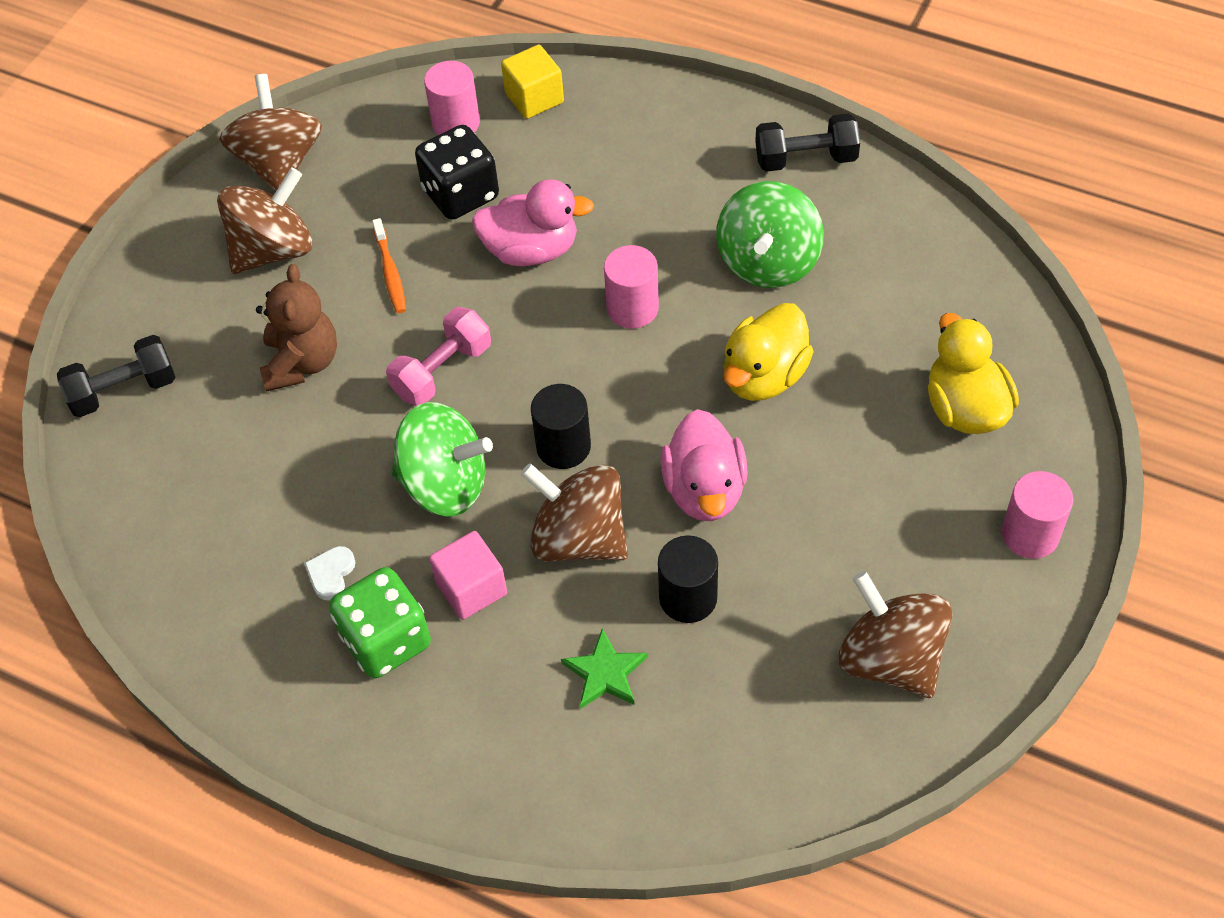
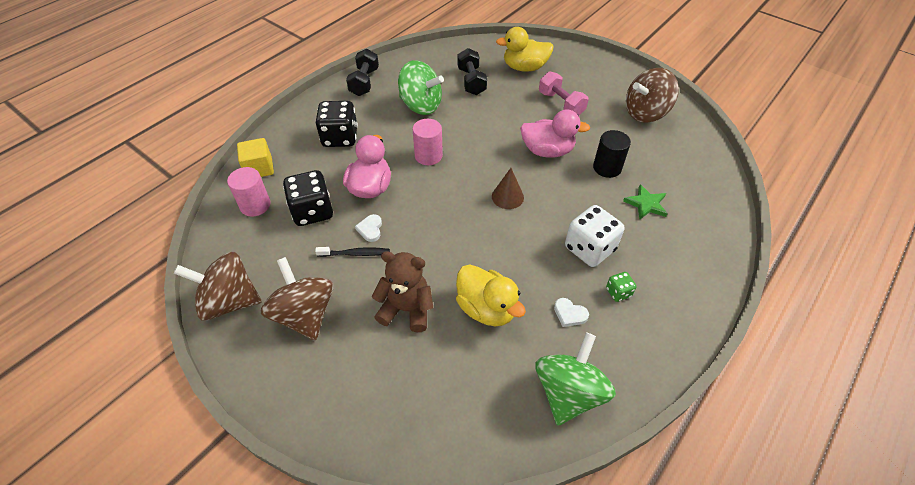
camera: 80 degrees left, 5 degrees down
(123, 390) = (388, 426): black dumbbell -> black dumbbell (471, 81)
(386, 640) = (618, 292): green dice -> green dice, size x0.49
(390, 272) = (355, 253): orange toothbrush -> black toothbrush
(442, 276) = (370, 229): none -> white heart
(442, 371) = (440, 239): pink dumbbell -> pink dumbbell (561, 104)
(445, 484) = (519, 250): green spinning top -> green spinning top (568, 392)
(471, 588) = (589, 249): pink cube -> white dice
(563, 446) = (507, 197): black cylinder -> brown cone
(579, 538) = (565, 200): brown spinning top -> none
(639, 173) = (340, 138): none -> black dice
(764, 376) = (487, 120): yellow duck -> yellow duck (486, 308)
(1030, 534) = (591, 65): pink cylinder -> none

